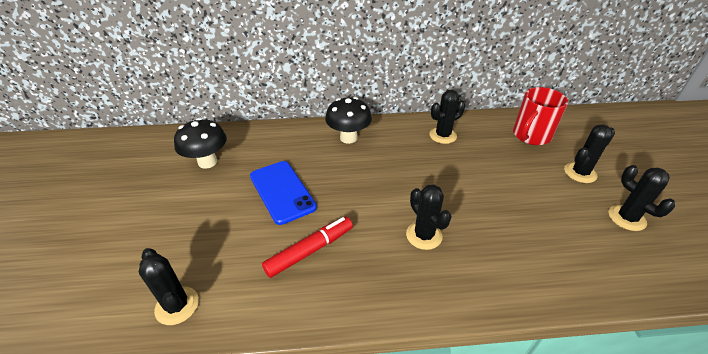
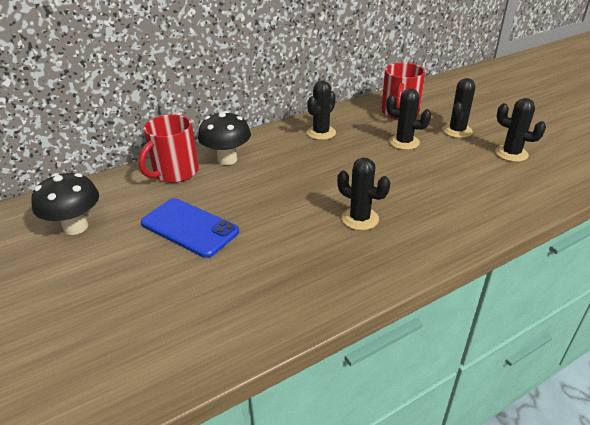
camera: 25 degrees left, 5 degrees down
(177, 305) = (148, 368): black cactus -> black cactus (404, 142)
(302, 137) = (175, 172): none -> red mug
(310, 250) = (259, 268): red marker -> none

